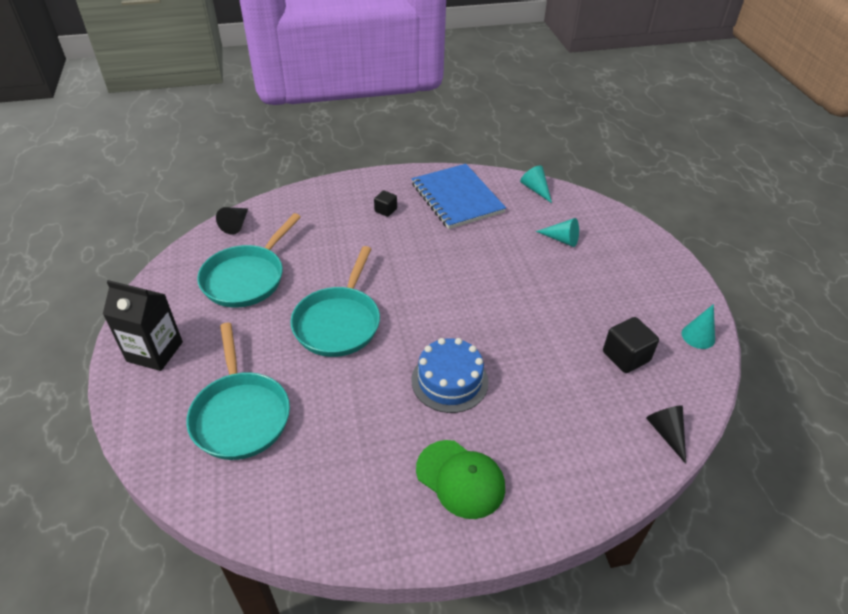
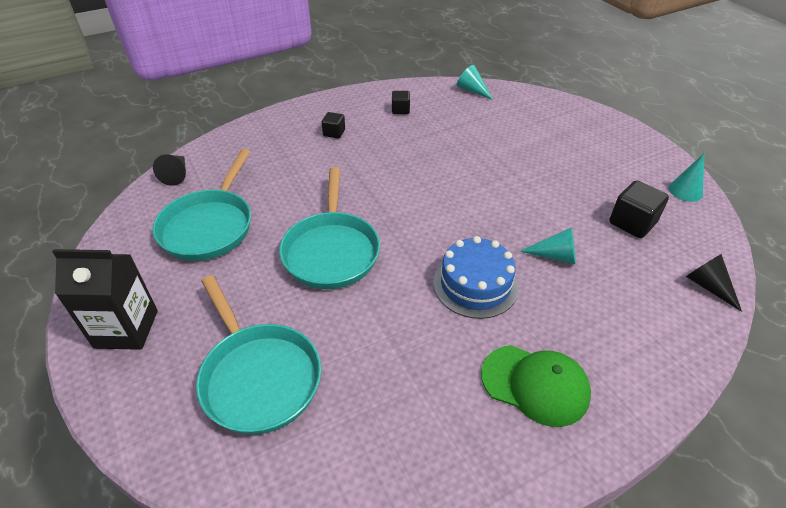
camera: 15 degrees left, 0 degrees up
(457, 198) = (400, 110): blue notebook -> black cube
(561, 239) = (518, 129): turquoise cone -> turquoise cone (555, 256)

